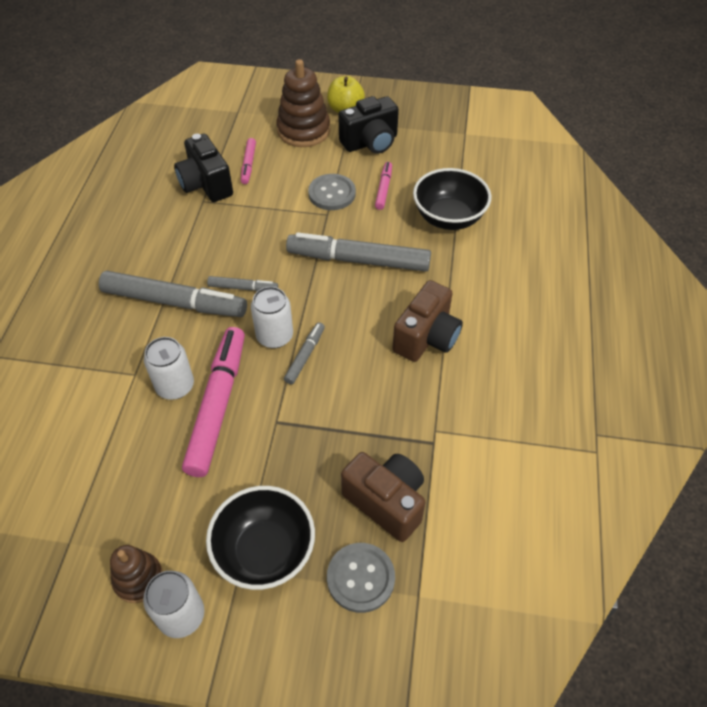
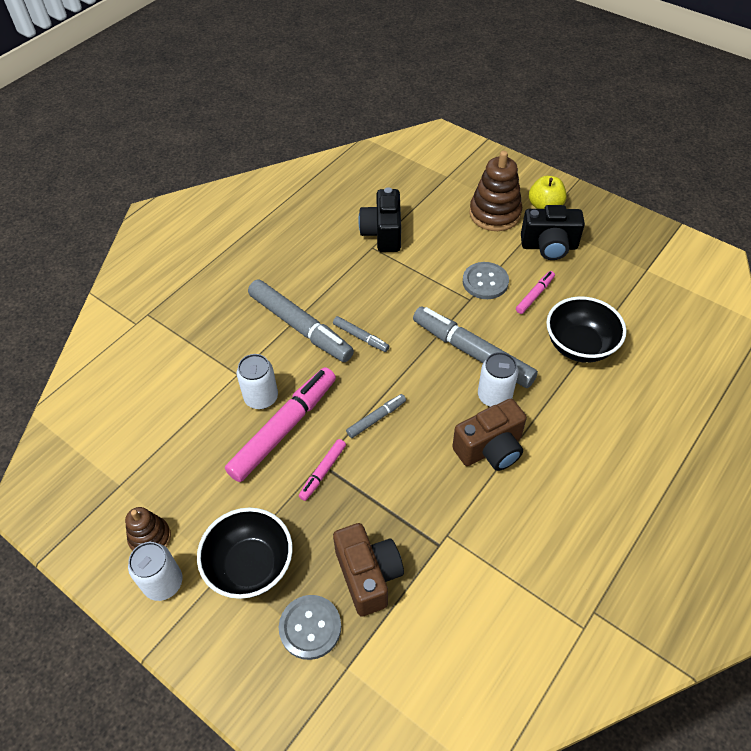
camera: 30 degrees right, 0 degrees up
(248, 164) = (428, 228): pink marker -> pink marker (323, 472)
(274, 336) = (362, 390): white can -> white can (494, 396)

